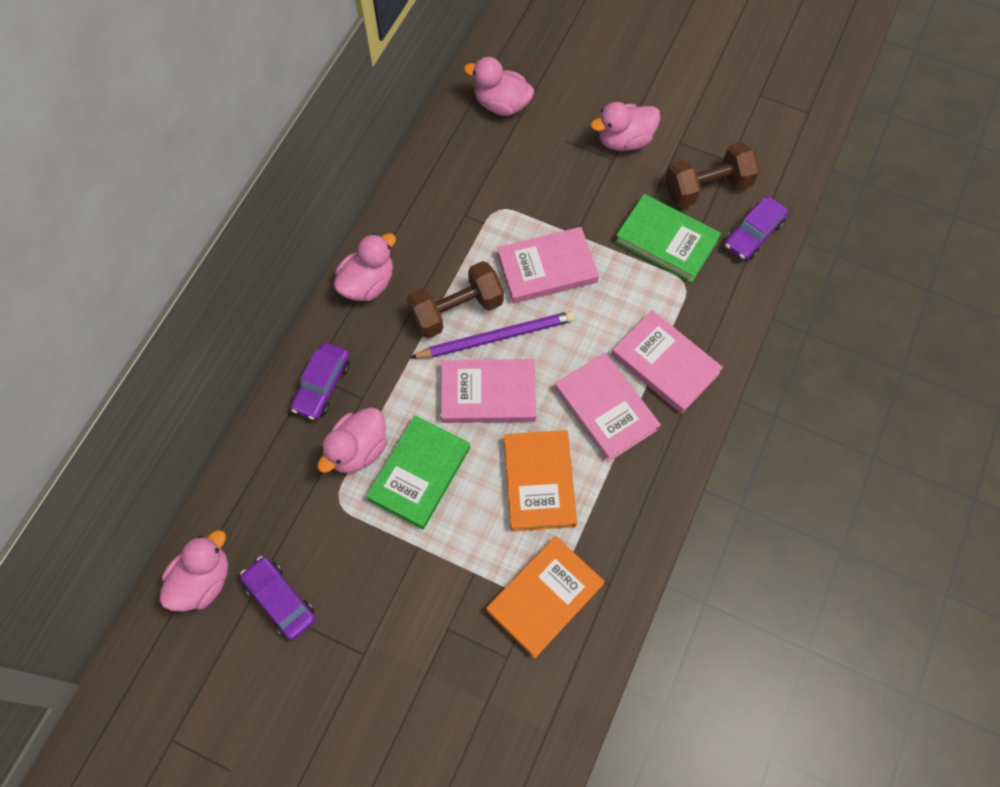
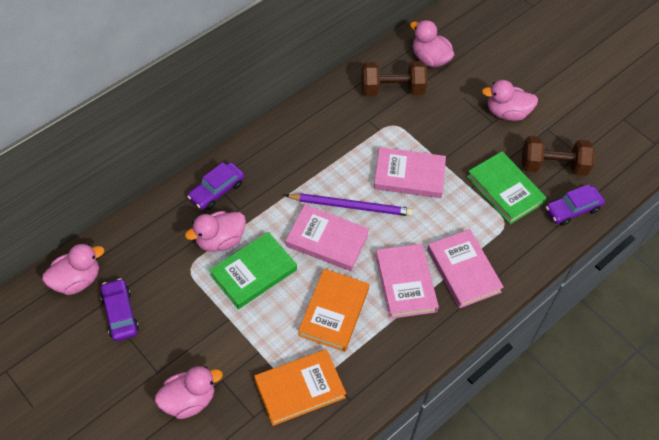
camera: 20 degrees right, 10 degrees down
(368, 283) = (279, 138): pink duck -> pink duck (188, 400)
(456, 310) = (332, 178): brown dumbbell -> brown dumbbell (392, 89)

